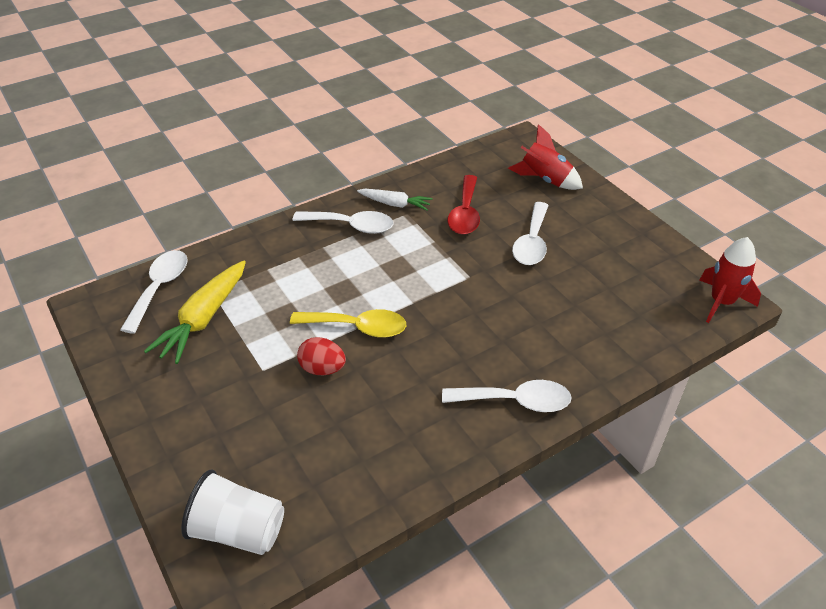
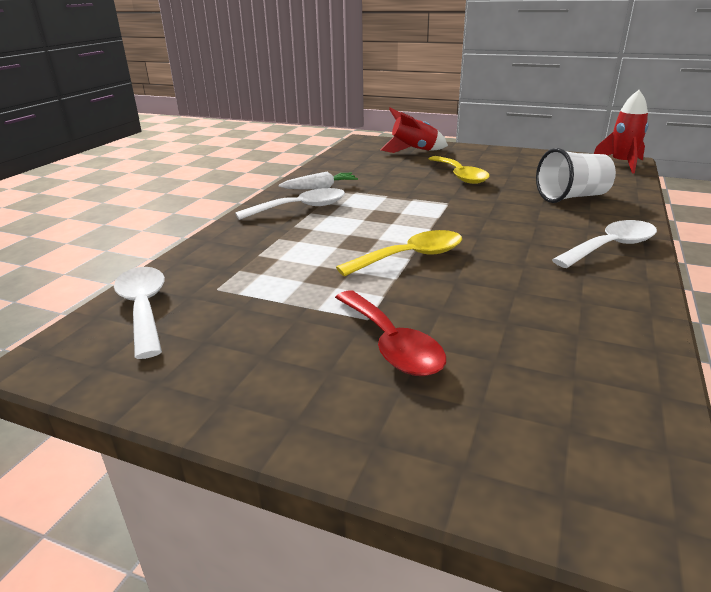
camera: 35 degrees left, 15 degrees down
(204, 319) = (238, 310): yellow carrot -> none
(238, 530) = (576, 461): white cup -> white cup (572, 197)
(322, 369) = (426, 293): red egg -> none
(465, 213) = (385, 177): red spoon -> red spoon (391, 344)
(531, 242) = (460, 176): white spoon -> yellow spoon

